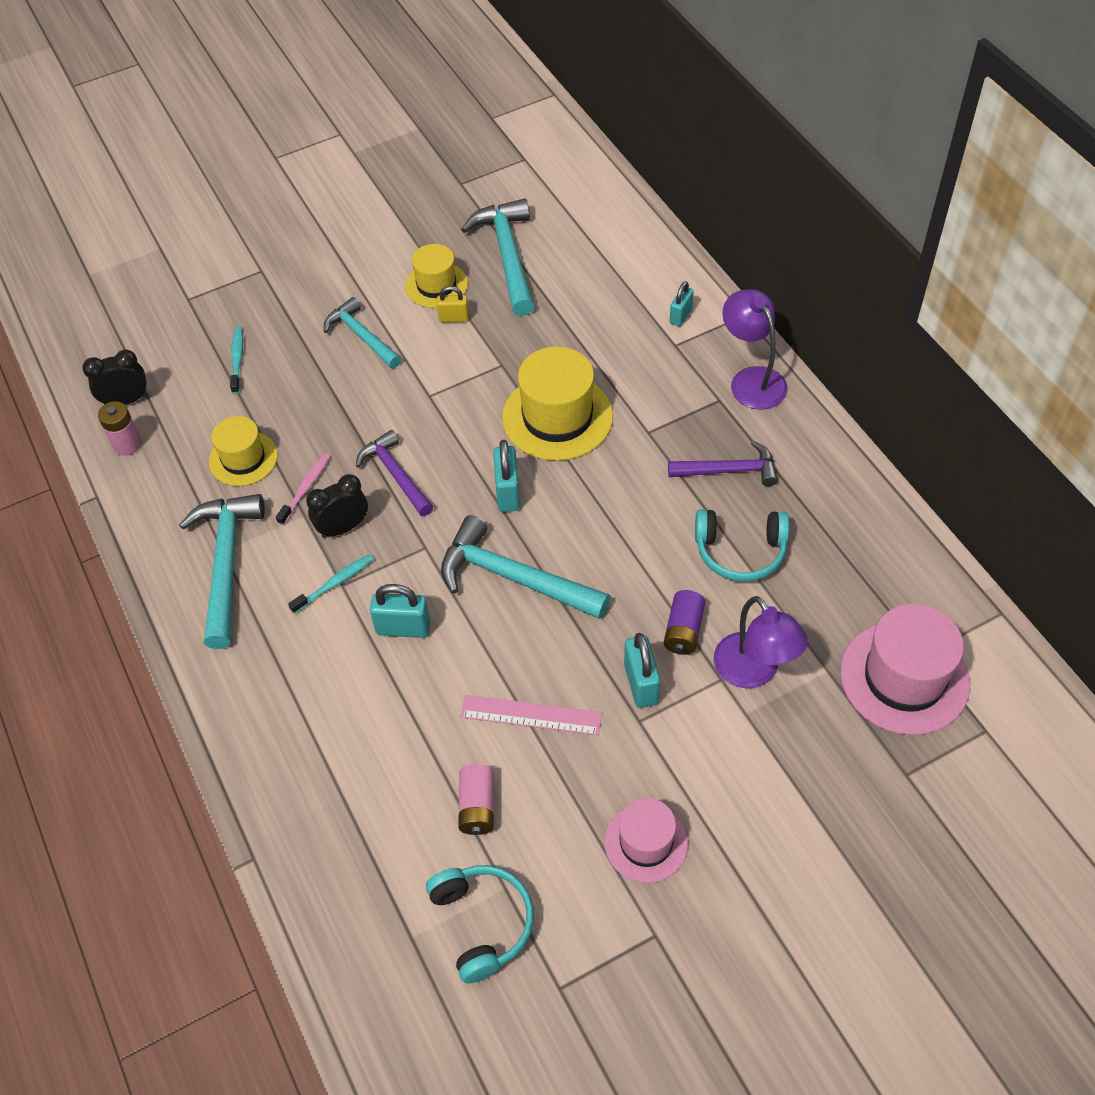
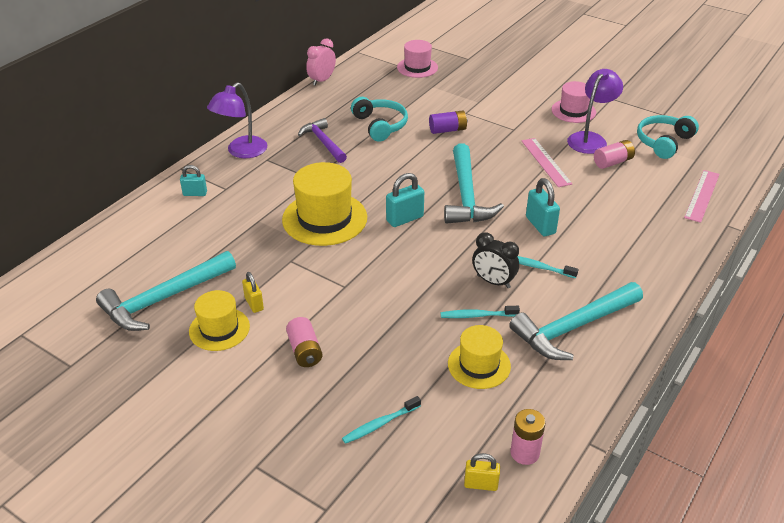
camera: 120 degrees left, 15 degrees down
(126, 400) = (481, 484): black clock -> yellow padlock
(305, 488) = (477, 315): pink toothbrush -> turquoise toothbrush
(329, 875) = (702, 195): none -> pink ruler
(362, 336) = (304, 351): turquoise hammer -> pink battery
(395, 475) = (429, 274): purple hammer -> none
(641, 684) = (492, 134): turquoise padlock -> none
(754, 672) = (452, 105): purple lamp -> purple lamp (590, 139)
(904, 677) = (417, 67): pink hat -> pink hat, size x0.61
(915, 528) = (322, 80): none -> pink clock

